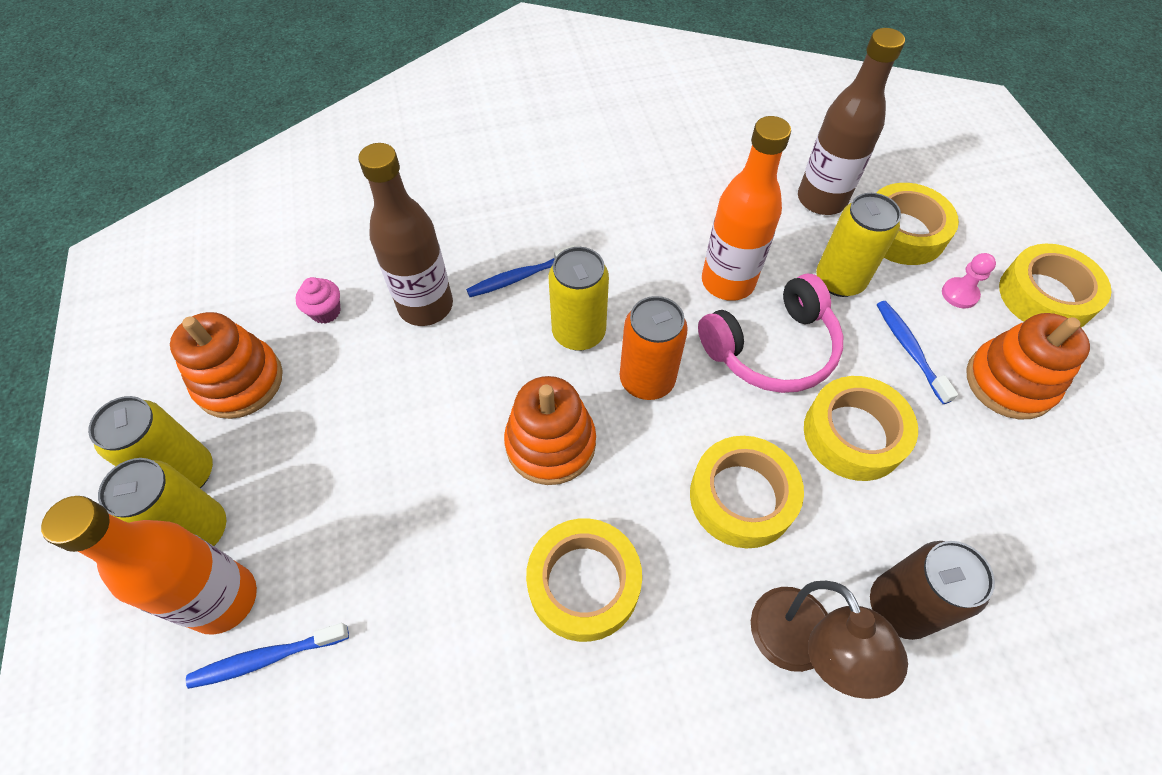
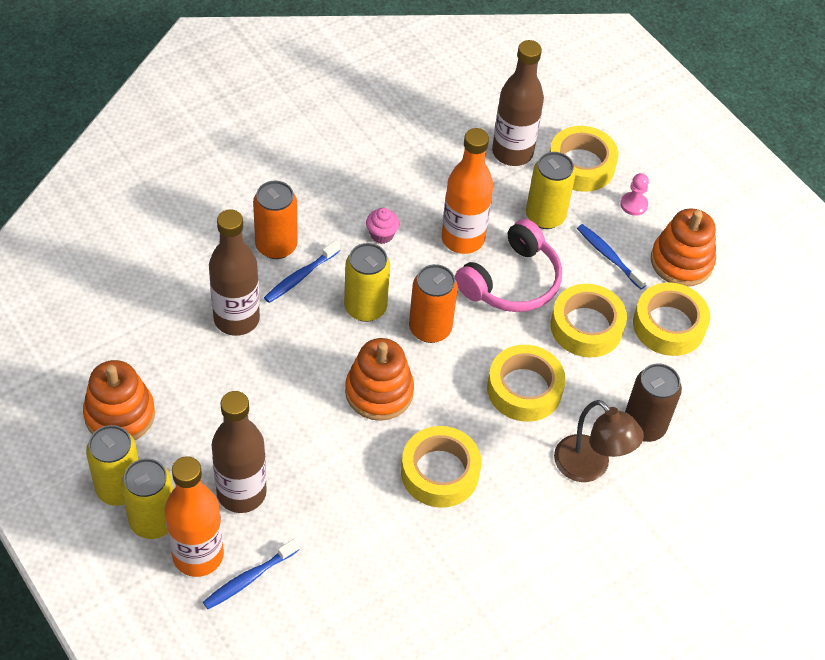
camera: 25 degrees left, 5 degrees down
(321, 528) = (241, 493): none -> brown bottle
(326, 312) = (158, 344): pink cupcake -> pink cupcake (381, 235)
(509, 237) = (276, 246): none -> orange can
(1045, 296) = (693, 191): yellow tape -> yellow tape (669, 325)

